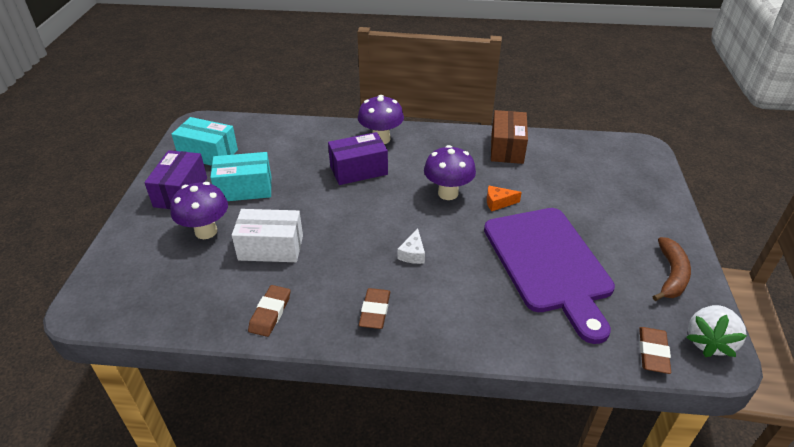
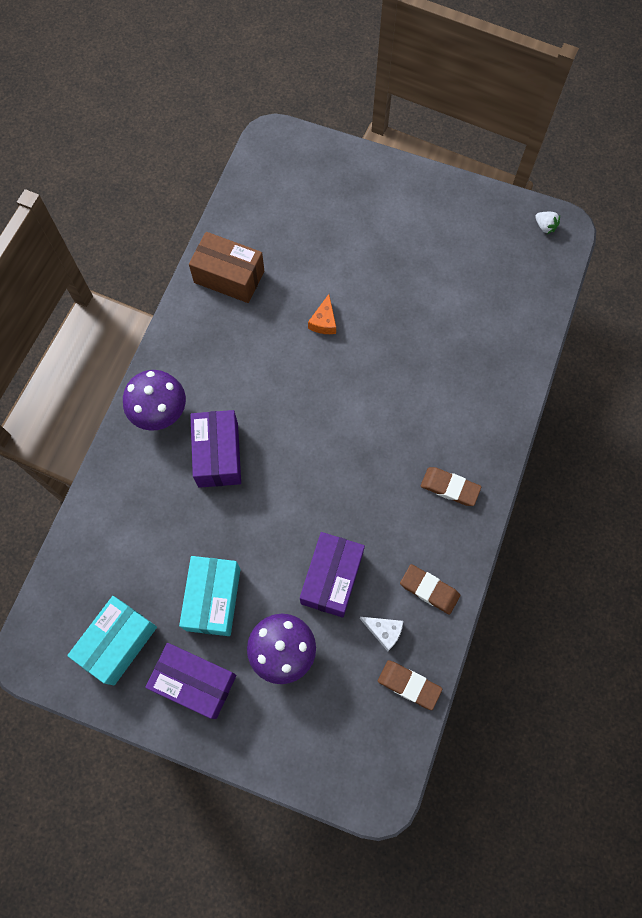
camera: 75 degrees left, 30 degrees up
(271, 248) = (331, 578): white box -> purple box
(413, 254) = (380, 431): white cheese -> white cheese (384, 631)
(448, 193) = (293, 367): purple mushroom -> none
(549, 264) = (427, 310): purple cutting board -> none
(653, 352) = (547, 273): brown eraser -> brown eraser (409, 685)
(671, 275) = (467, 214): brown banana -> none
(709, 342) = (545, 226): white strawberry -> white strawberry, size x0.49

